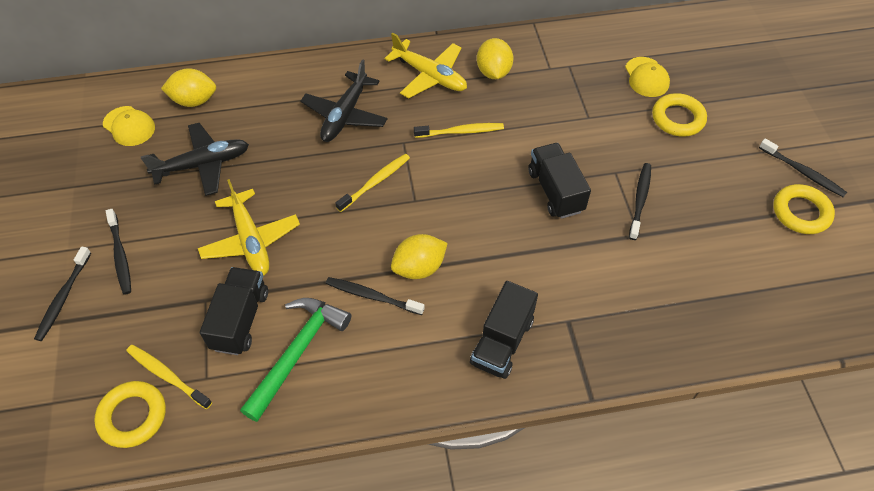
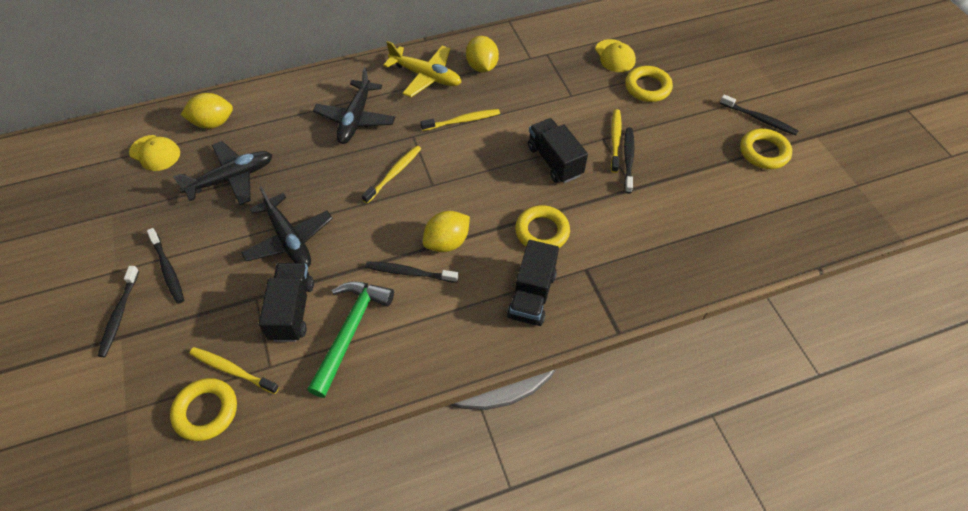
camera: 10 degrees left, 0 degrees up
(251, 241) = (289, 239): yellow plane -> black plane
(526, 271) = (542, 232): none -> yellow ring
(629, 176) = (615, 140): none -> yellow toothbrush

